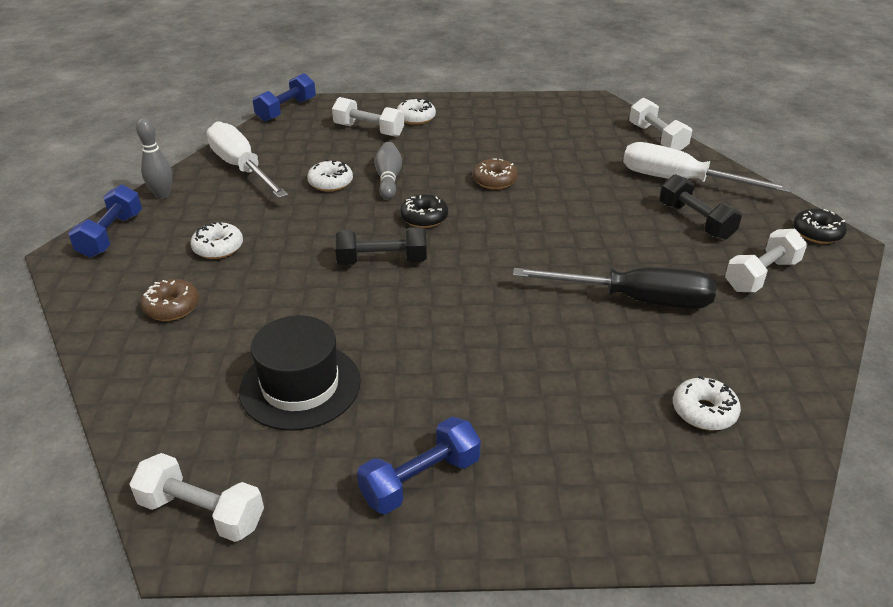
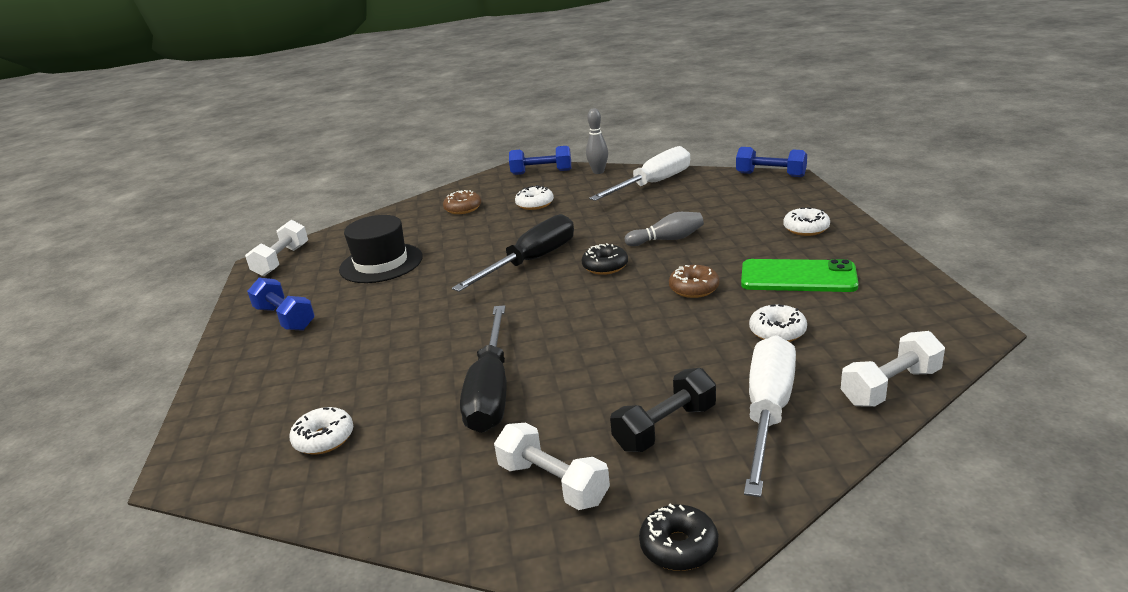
camera: 85 degrees right, 10 degrees down
(330, 183) = (647, 219): white donut -> white donut (777, 332)
(369, 130) = (758, 214): white dumbbell -> none
(382, 261) = (531, 261): black dumbbell -> black screwdriver
(498, 137) = (798, 277): none -> green phone

